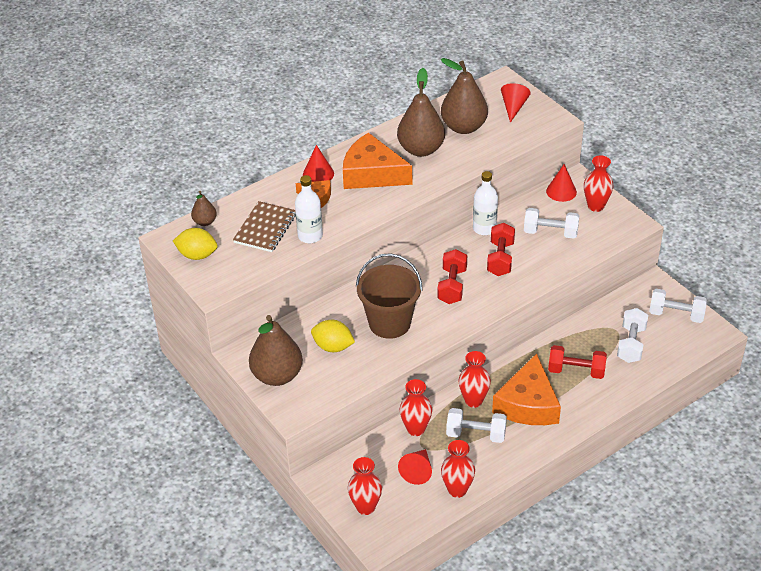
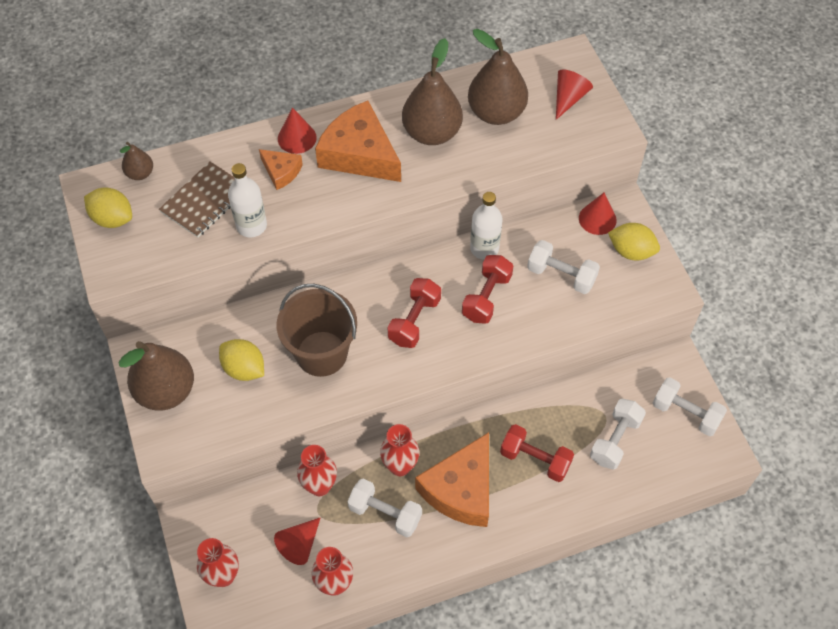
camera: 15 degrees right, 15 degrees up
(595, 206) = (631, 251): red vase -> yellow lemon

